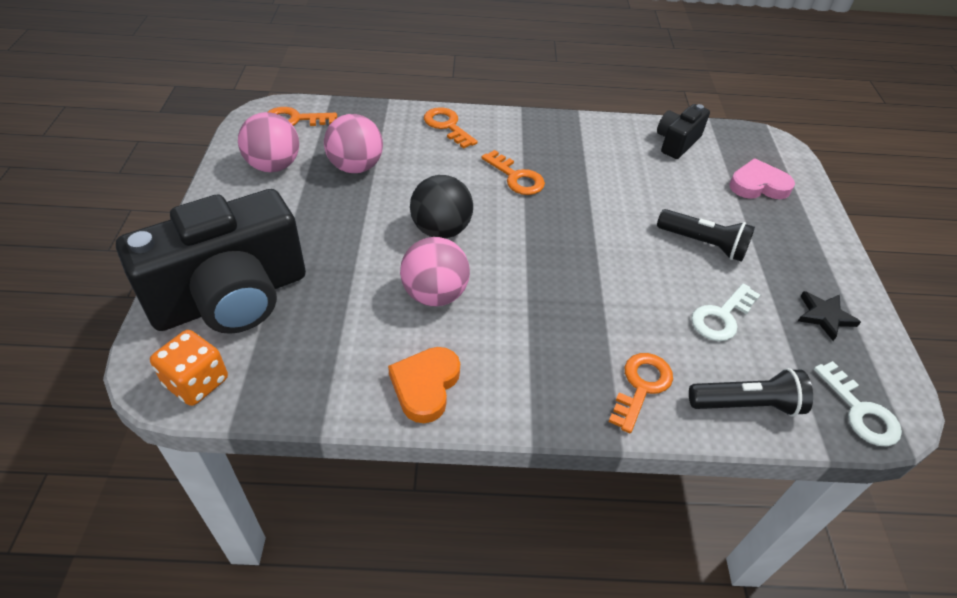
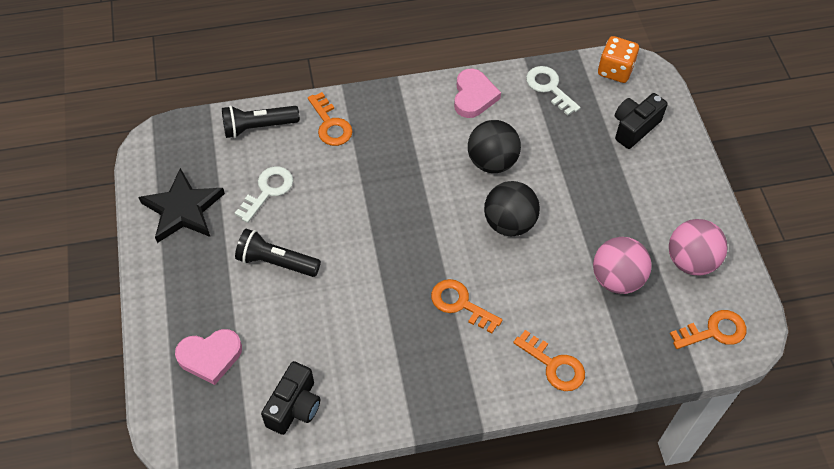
camera: 170 degrees right, 10 degrees up
(231, 297) = (634, 128): black camera -> black camera, size x0.47
(425, 386) = (473, 96): orange heart -> pink heart
(434, 294) = (492, 162): pink ball -> black ball
(641, 386) = (330, 124): orange key -> orange key turned 45 degrees counterclockwise
(824, 316) = (183, 209): black star -> black star, size x1.74
(860, 411) = (179, 138): white key -> white key (549, 88)

